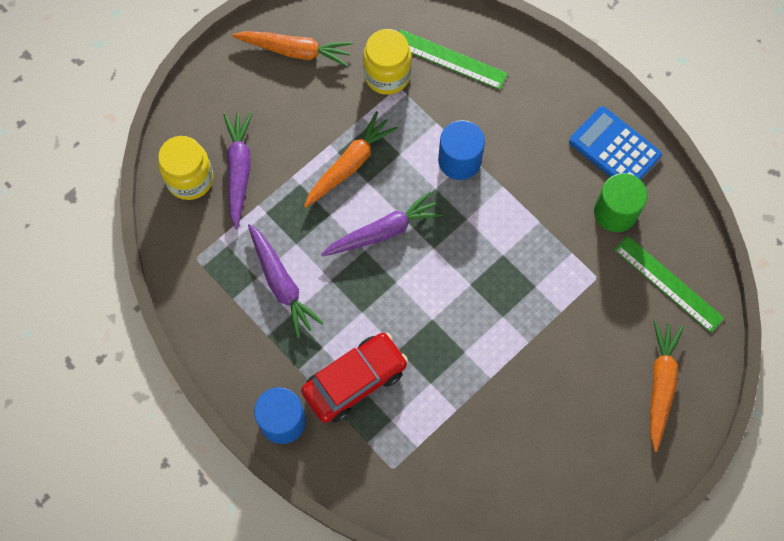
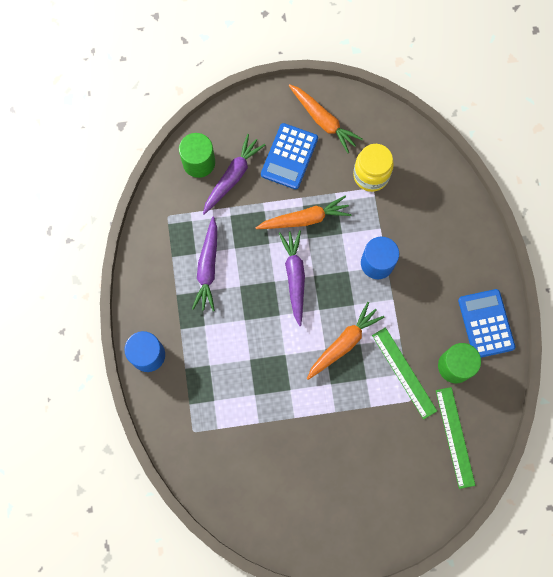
camera: 35 degrees right, 5 degrees up
(190, 179) = (199, 162): yellow jar -> green cylinder
(285, 110) = (289, 156): none -> blue calculator
(355, 381) = (209, 360): red car -> none
(383, 231) = (294, 277): purple carrot -> purple carrot turned 105 degrees counterclockwise
(449, 59) = (419, 191): green ruler -> green ruler (404, 372)
(660, 385) = (400, 499): orange carrot -> orange carrot (343, 343)

